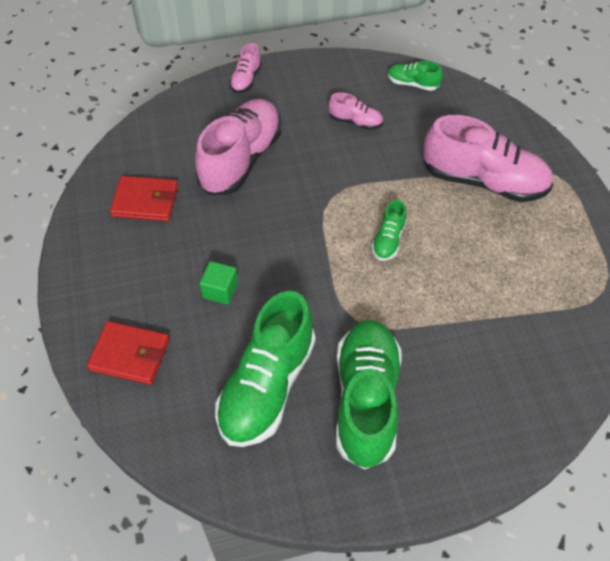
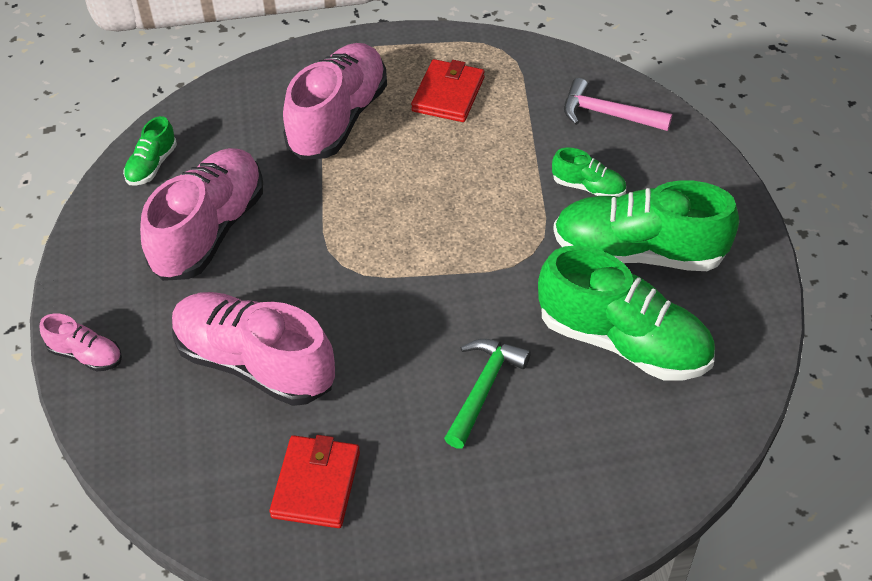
camera: 85 degrees left, 5 degrees down
(130, 355) = (581, 490): red wallet -> red wallet (448, 94)
(220, 290) = (483, 389): green cube -> green hammer
(355, 122) = (209, 231): pink shoe -> pink shoe, size x2.16
(388, 240) = (418, 214): green shoe -> green shoe (588, 187)
(538, 379) = (608, 114): none -> pink hammer

